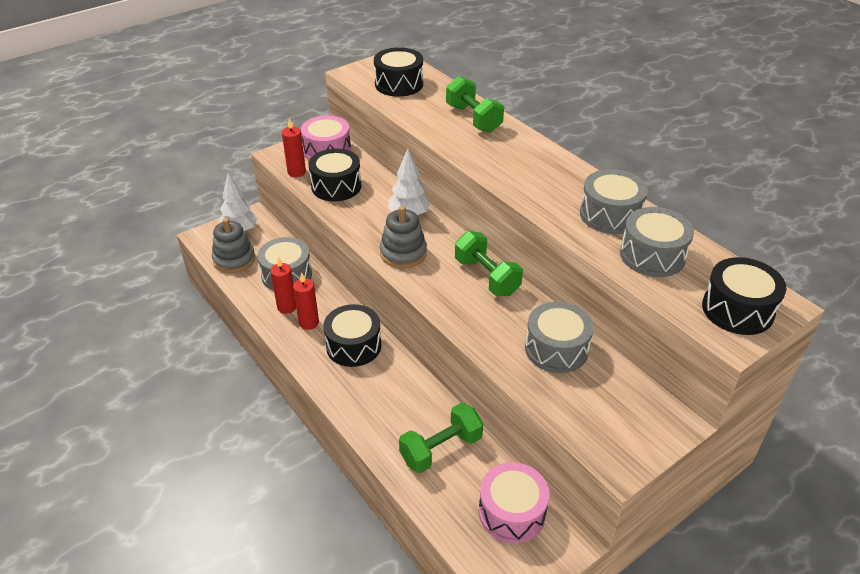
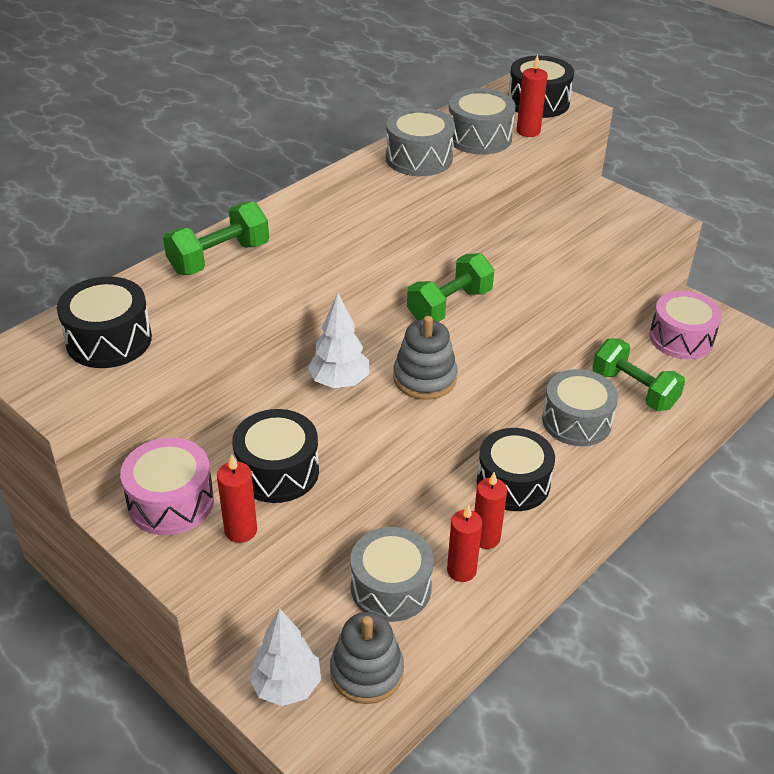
camera: 100 degrees left, 0 degrees up
(556, 349) = (545, 255): grey drum -> grey drum (576, 421)
(669, 290) = (528, 131): none -> red candle

